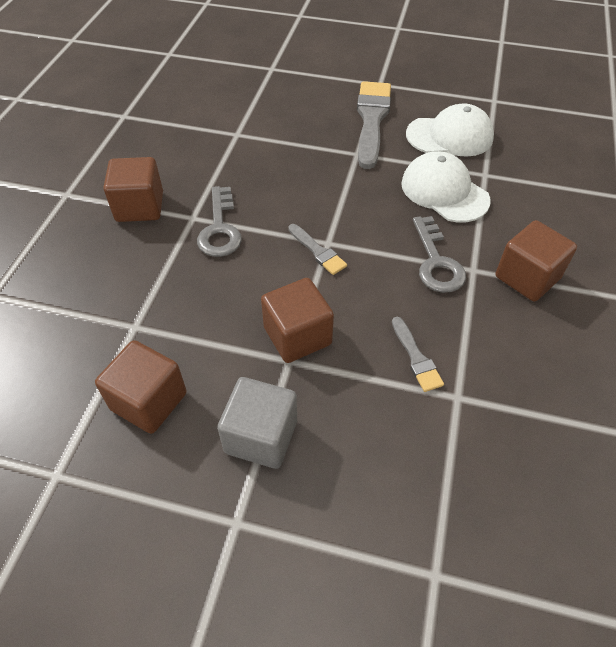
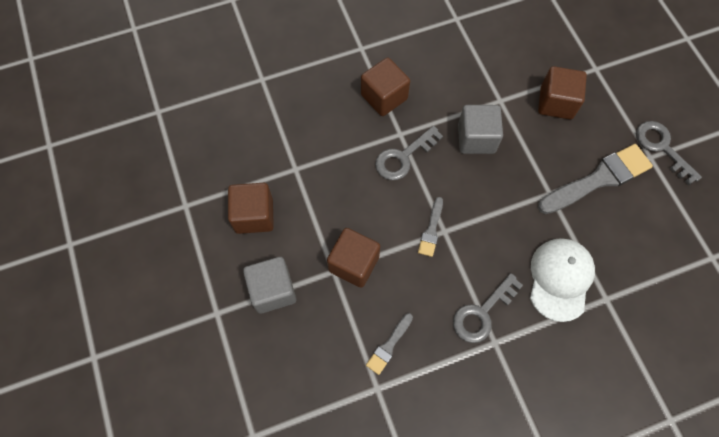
camera: 55 degrees right, 15 degrees up
(256, 169) = (476, 138): none -> grey cube
(378, 74) = (662, 148): none -> grey key
(449, 136) = (630, 247): white cap -> none
(527, 277) = (516, 384): brown cube -> brown cube (556, 103)

